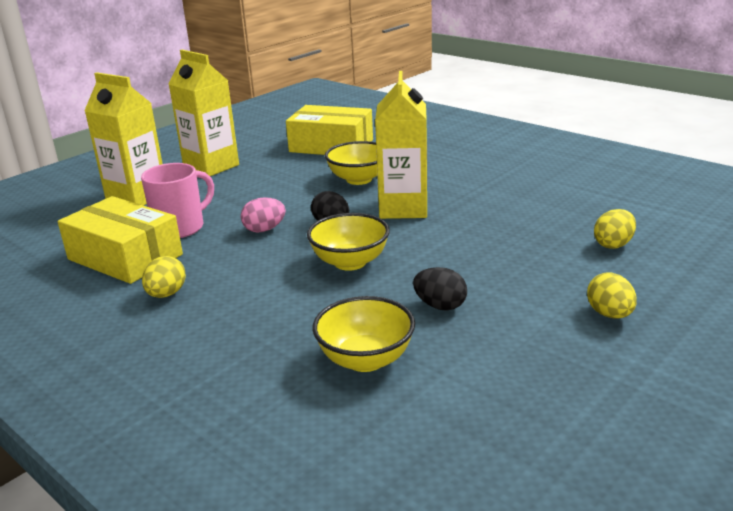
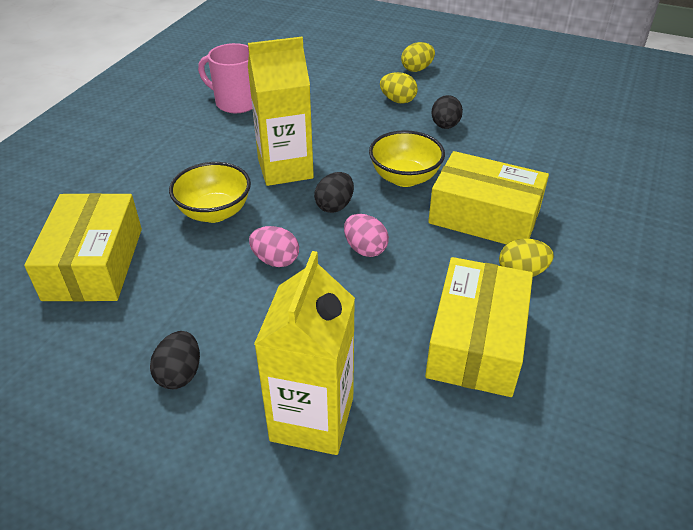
camera: 110 degrees left, 15 degrees up
(181, 227) = (387, 322): pink mug -> pink mug (236, 103)
(211, 166) = (180, 374): yellow carton -> black egg
(256, 293) = (484, 216): none -> yellow box
(283, 196) = (275, 260): none -> pink egg
(365, 359) = (527, 144): yellow bowl -> none
(613, 244) = (321, 70): yellow egg -> yellow egg (398, 100)

